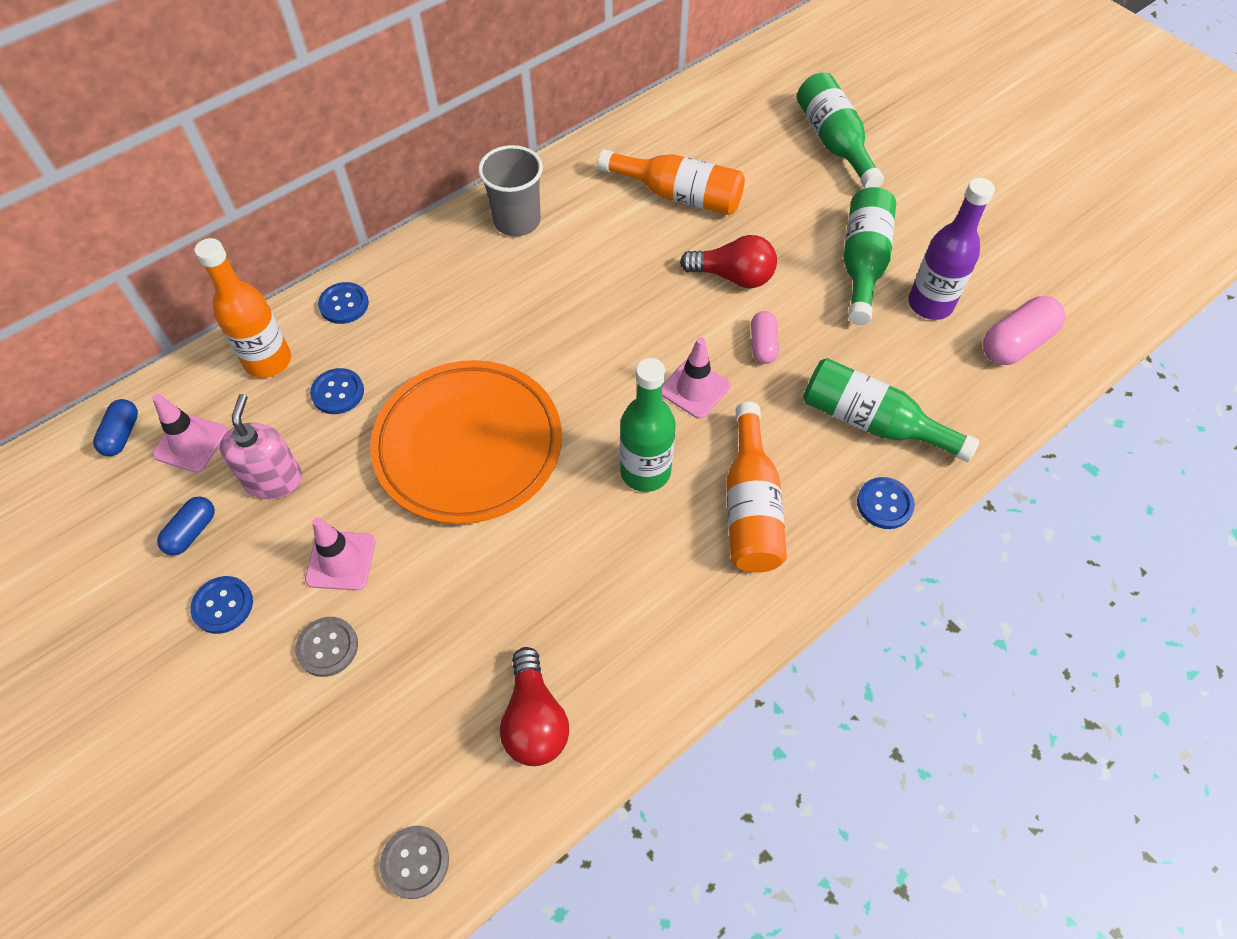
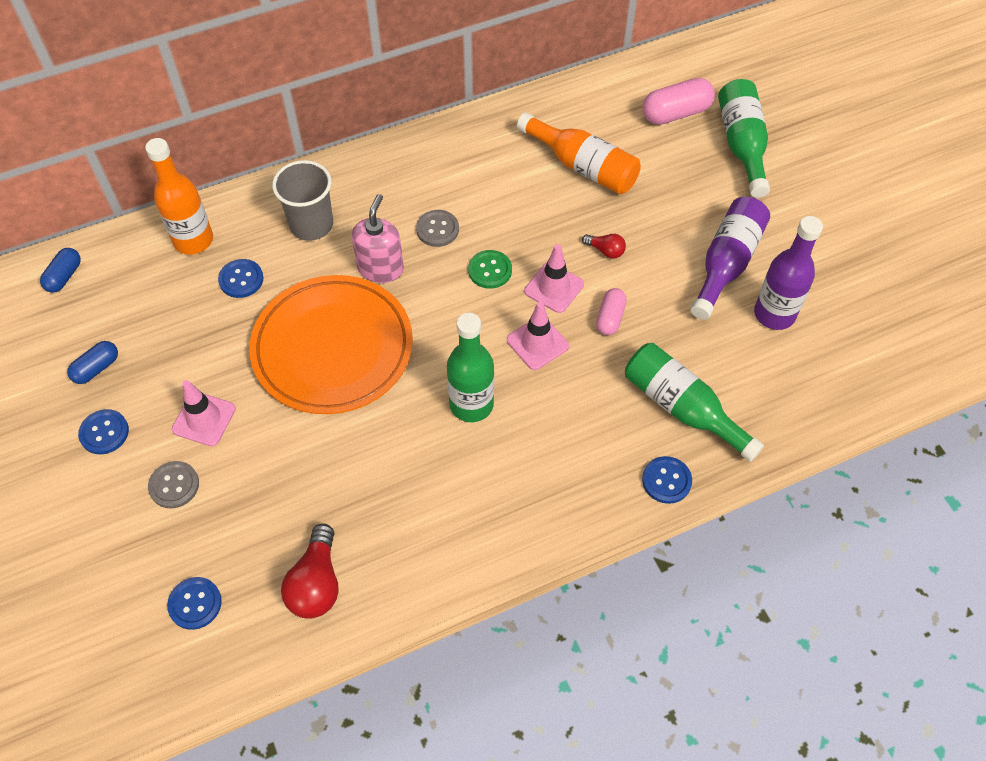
camera: 15 degrees right, 0 degrees up
(191, 443) = (115, 295): pink traffic cone -> pink traffic cone (554, 288)
(273, 479) = (170, 340): pink soap dispenser -> pink soap dispenser (380, 268)
(344, 304) = (268, 205): blue button -> blue button (195, 604)
(415, 862) = (192, 667): grey button -> grey button (437, 229)
(517, 221) = (434, 161): grey cup -> grey cup (311, 224)
(616, 323) = (490, 270): none -> green button
(733, 276) = (605, 251): red light bulb -> red light bulb, size x0.54
(750, 506) = (550, 455): orange bottle -> none
(862, 263) = (726, 263): green bottle -> purple bottle
(1016, 343) = (840, 367): pink capsule -> pink capsule (676, 113)

